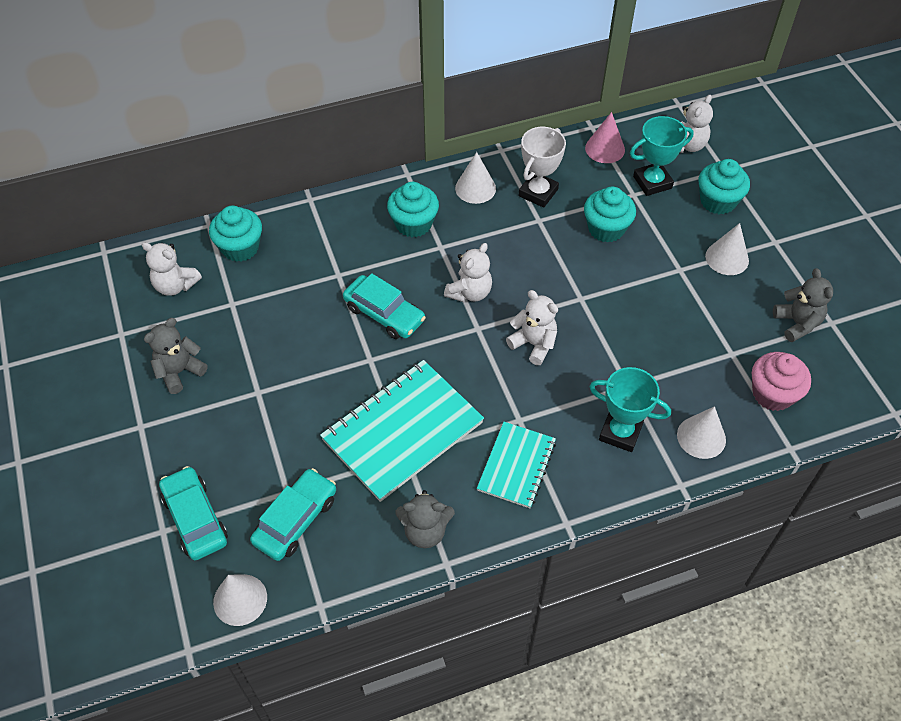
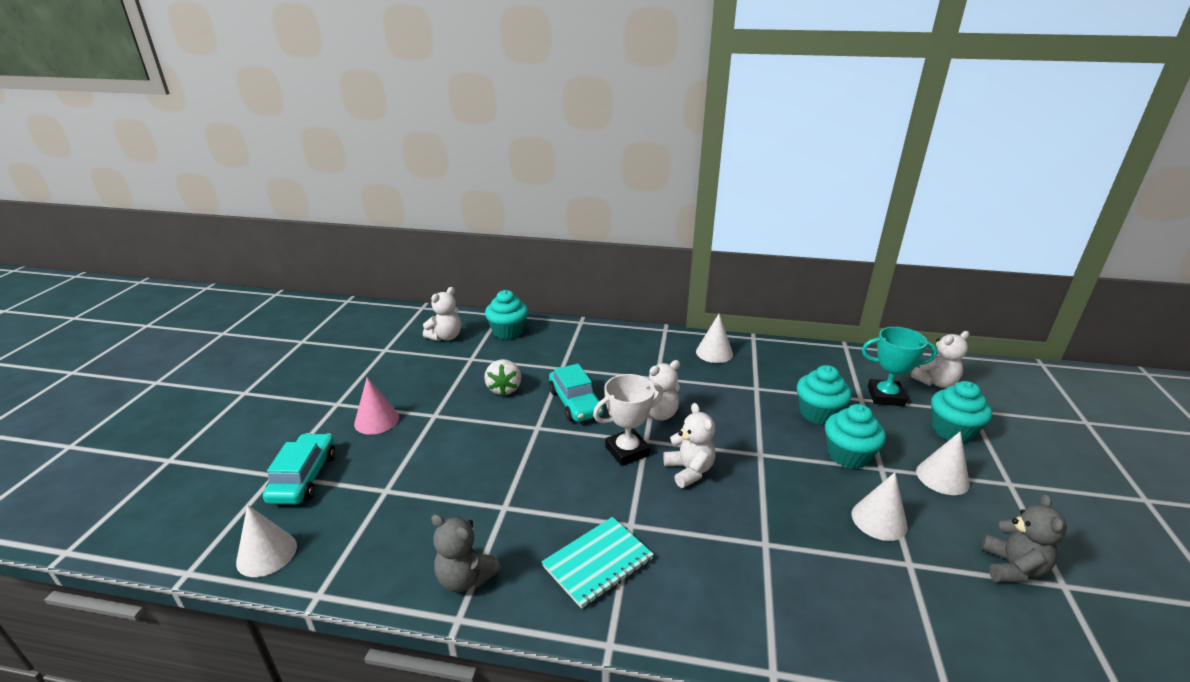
camera: 30 degrees right, 25 degrees down
(175, 285) = (446, 337): white teddy bear -> white teddy bear turned 105 degrees counterclockwise
(179, 372) = (396, 383): grey teddy bear -> none
(295, 520) = (371, 514): turquoise car -> none
(301, 328) = (504, 389): none -> white strawberry
(402, 431) = (517, 487): turquoise notebook -> none
(413, 224) = (646, 358): turquoise cupcake -> turquoise cupcake (848, 455)
(538, 193) = (767, 371): white trophy -> white trophy (627, 451)
(605, 149) = (849, 362): pink cone -> pink cone (376, 420)
(620, 432) = (730, 583): turquoise trophy -> none
(701, 437) = (827, 631): white cone -> white cone (879, 520)
(772, 394) = (948, 627): pink cupcake -> none

